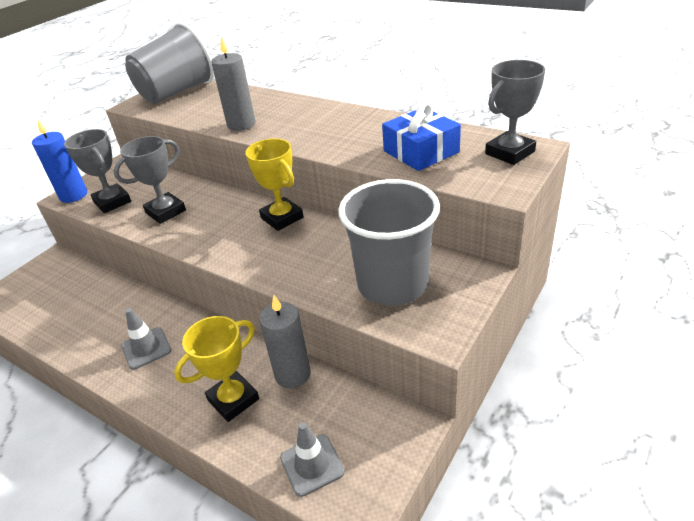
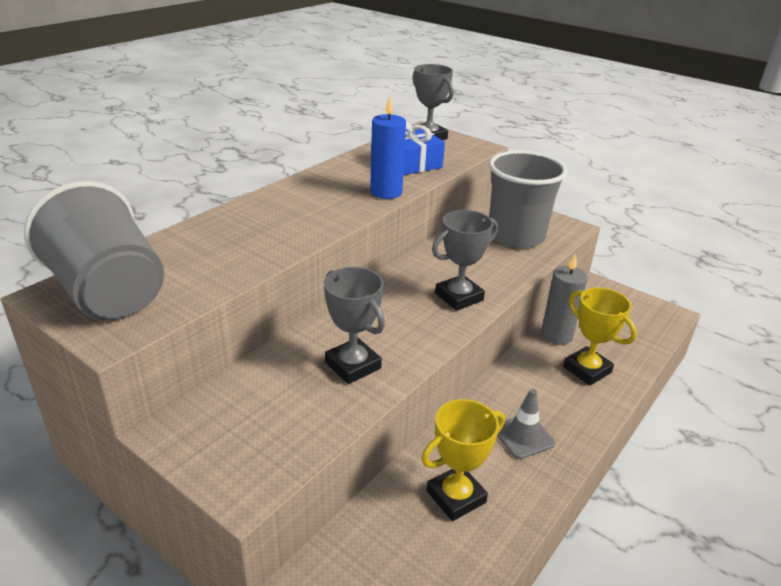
camera: 90 degrees left, 5 degrees down
(73, 195) = (248, 480): blue candle -> blue candle (386, 192)
(112, 202) = (299, 424): grey trophy -> grey trophy (459, 297)
(241, 124) = (283, 241): grey candle -> none
(282, 218) = (403, 280): yellow trophy -> yellow trophy (456, 497)
(312, 465) = (641, 331): grey traffic cone -> none

